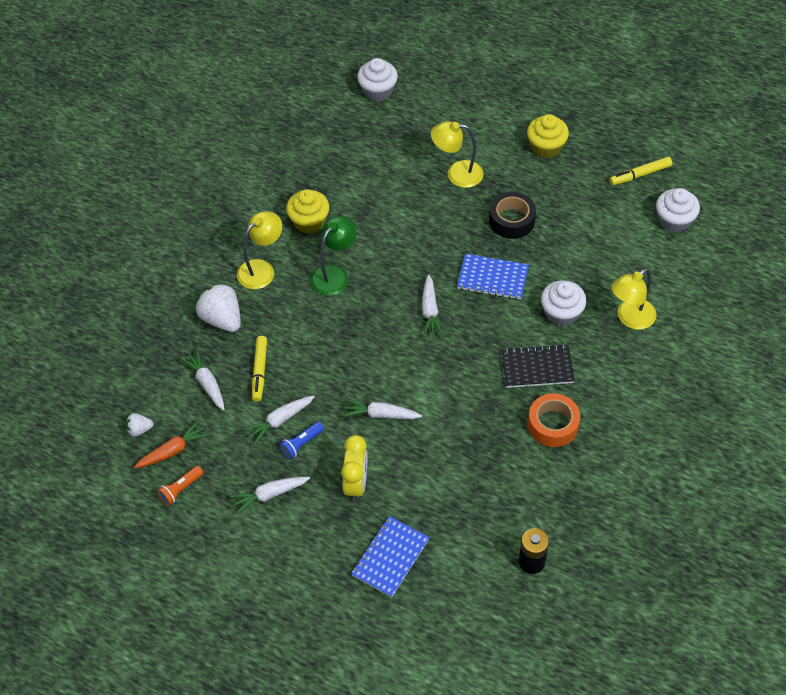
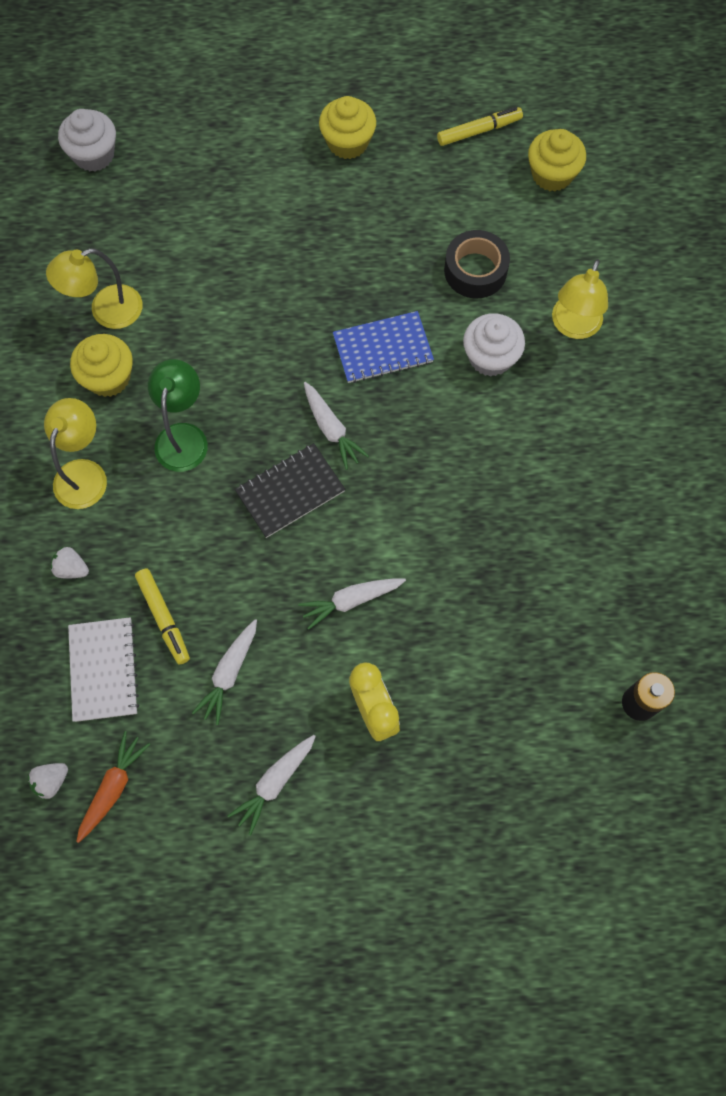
camera: 30 degrees left, 15 degrees up
(180, 489) = (155, 836): orange flashlight -> none
(206, 383) = (104, 670): white carrot -> white notebook
(222, 319) = (72, 568): white strawberry -> white strawberry, size x0.51
(301, 444) = (275, 692): blue flashlight -> none
(390, 557) = (471, 788): blue notebook -> none
(457, 174) = (259, 227): yellow lamp -> yellow lamp (106, 311)
(511, 220) = (362, 260): black tape -> black tape (475, 271)
(537, 367) = (502, 443): black notebook -> black notebook (290, 491)
(553, 425) = (563, 510): orange tape -> none
(640, 174) = (479, 131): yellow marker -> yellow marker turned 150 degrees counterclockwise
(674, 221) = (552, 174): white cupcake -> yellow cupcake

